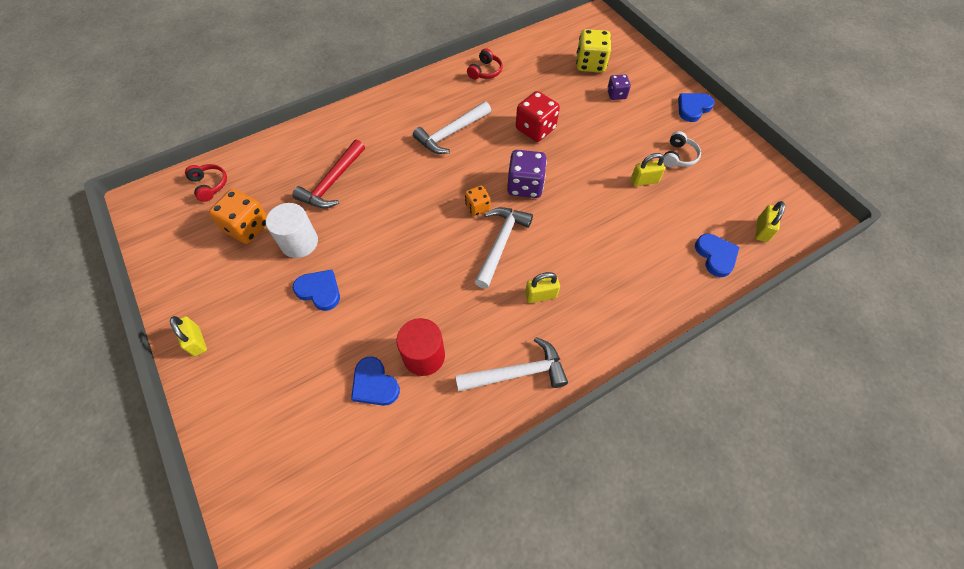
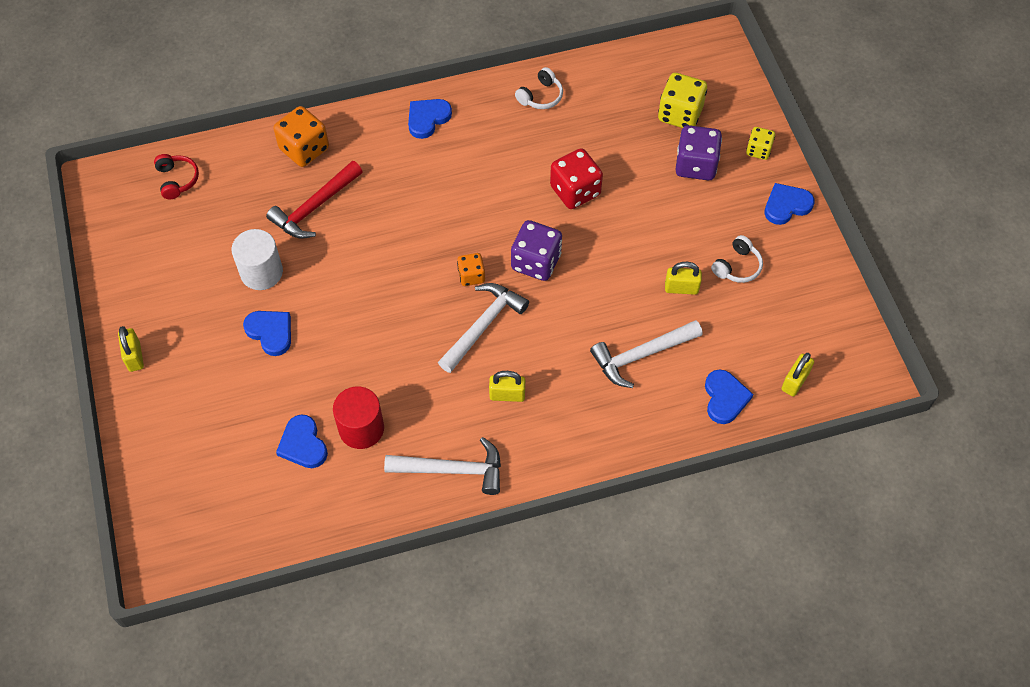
camera: 15 degrees right, 0 degrees up
(247, 227) = (209, 241): orange dice -> orange dice (304, 149)
(405, 102) = (427, 119): none -> blue heart
(451, 133) = (471, 174): white hammer -> white hammer (641, 355)
(485, 71) = (541, 96): red headphones -> white headphones
(616, 94) = (695, 165): purple dice -> purple dice, size x1.72
(656, 76) = (758, 150): none -> yellow dice

